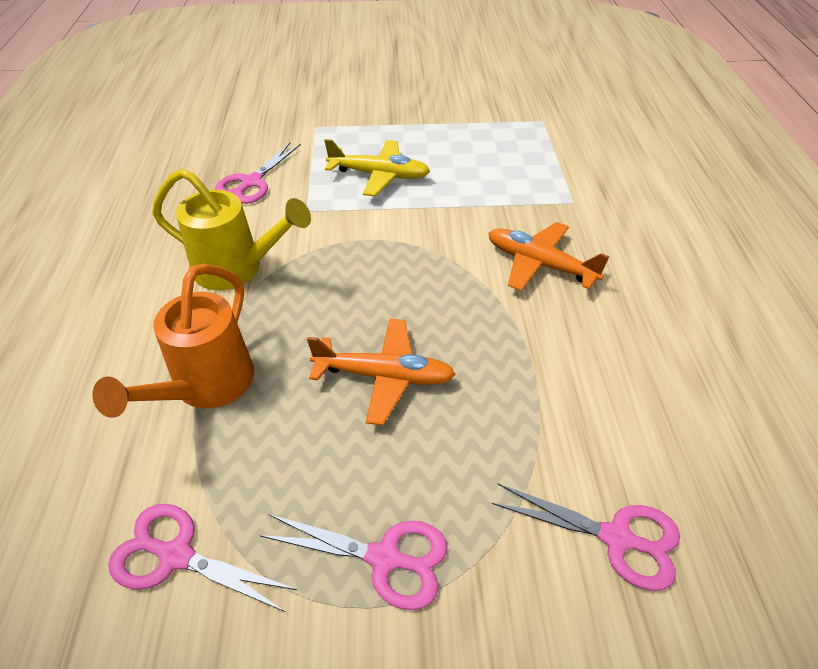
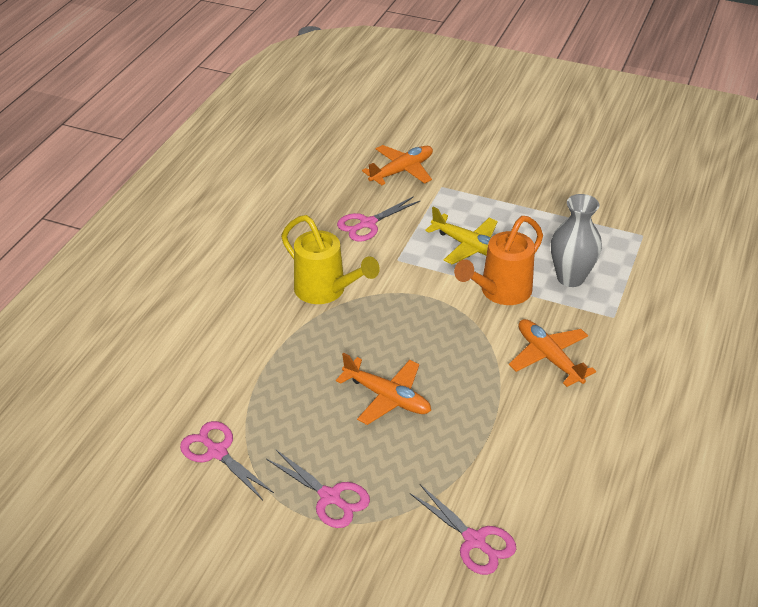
camera: 25 degrees right, 5 degrees down
(206, 387) = (272, 365): orange watering can -> orange watering can (500, 292)
(263, 122) = (402, 171): none -> orange plane
(504, 177) = (570, 278): none -> grey vase

